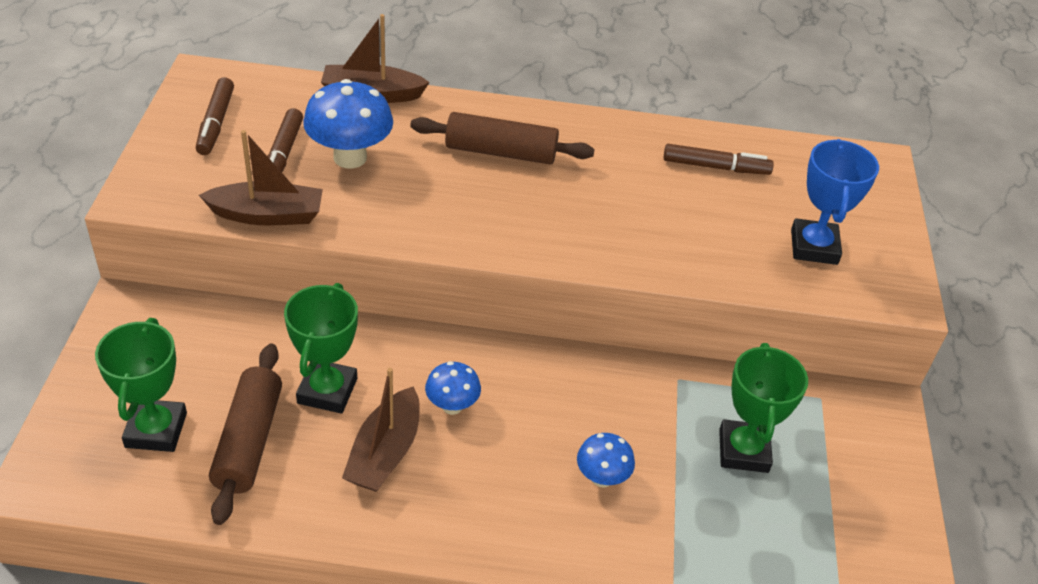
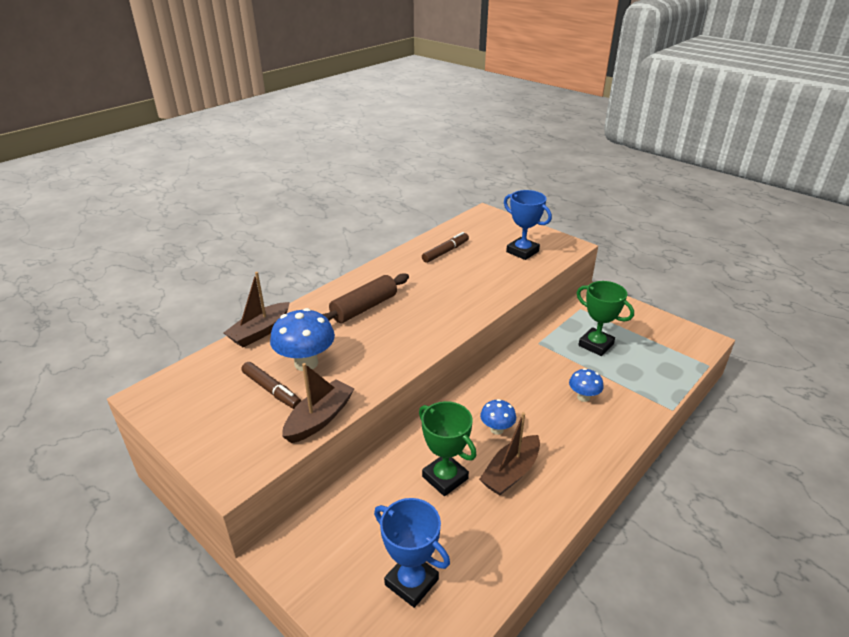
camera: 50 degrees left, 10 degrees down
(156, 430) = (411, 582): green trophy -> blue trophy
(215, 123) = (204, 408): brown marker -> none
(248, 441) = (457, 534): brown rolling pin -> none
(385, 452) = (511, 472): brown boat -> brown boat turned 75 degrees clockwise

